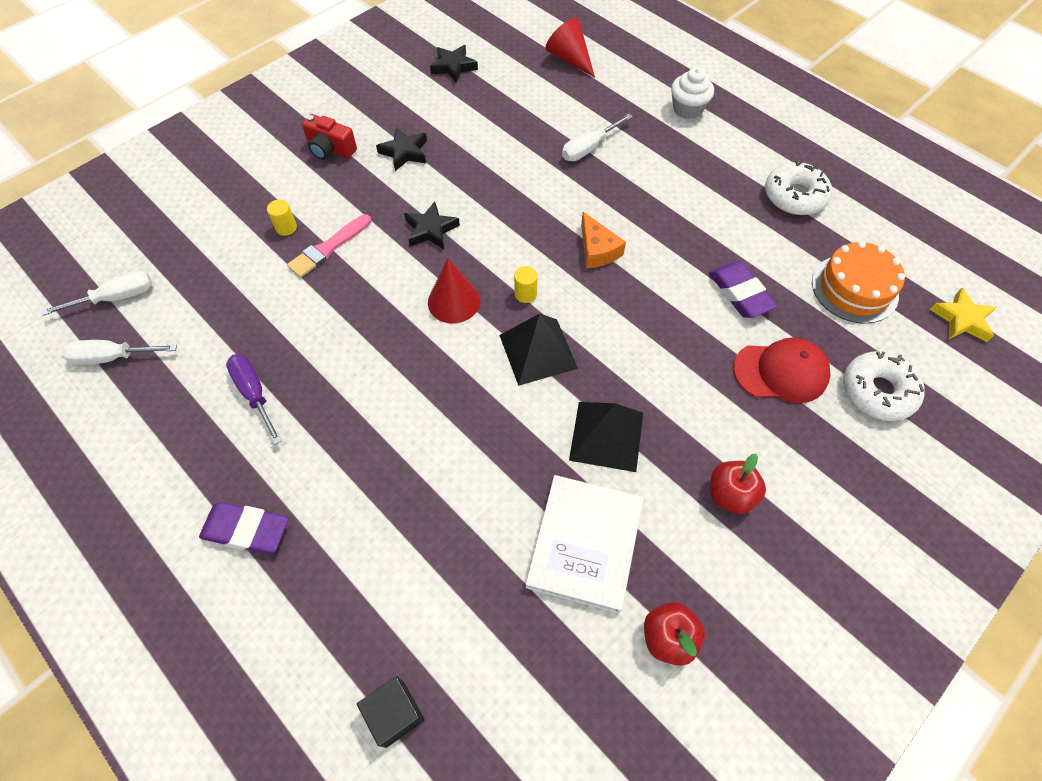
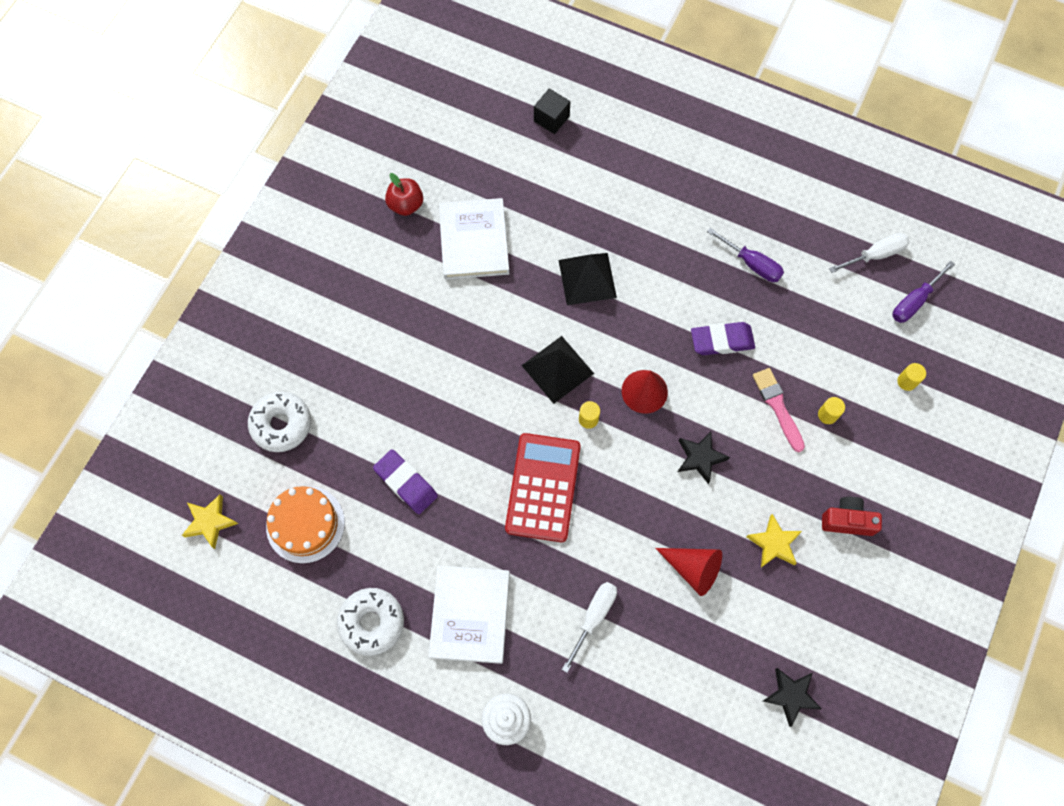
camera: 160 degrees right, 10 degrees up
(116, 298) = (914, 301): white screwdriver -> purple screwdriver
(189, 231) = (907, 381): none -> yellow cylinder
(246, 530) = (695, 178): purple eraser -> purple eraser (722, 341)
(328, 248) = (777, 407): pink brush -> pink brush turned 45 degrees counterclockwise
(404, 152) = (774, 543): black star -> yellow star
(570, 59) = (665, 761): red cone -> red cone (693, 569)
(597, 250) = (543, 487): orange cheese -> red calculator
(606, 436) = (482, 318): black pyramid -> black pyramid (587, 278)
(700, 178) = (470, 615): none -> white book
(730, 494) = (383, 305): red apple -> none
(781, 372) = (360, 416): red cap -> none

